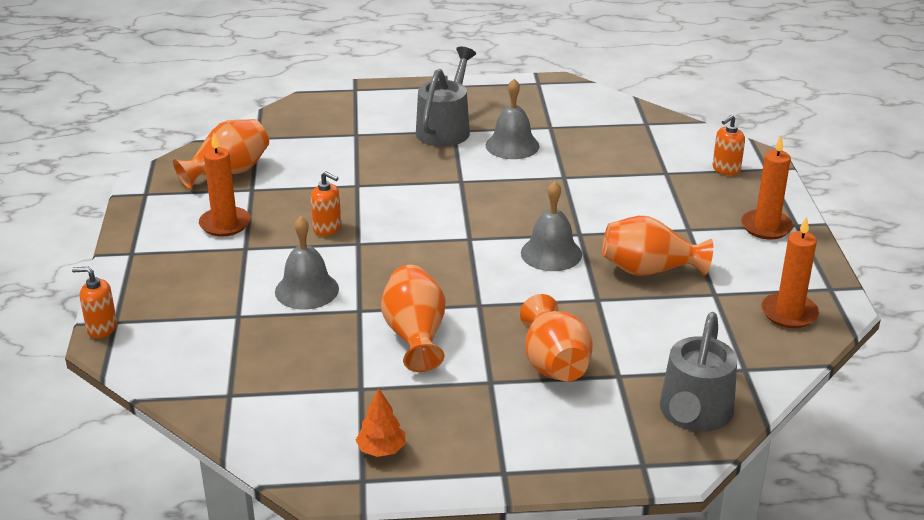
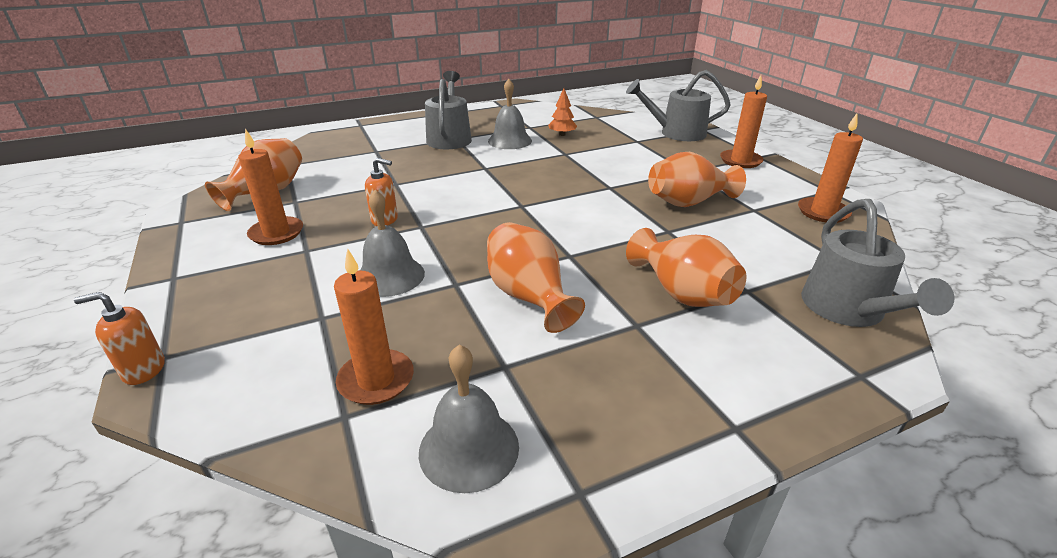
camera: 20 degrees left, 0 degrees up
(260, 375) = (376, 380): none -> orange candle
(381, 450) = (577, 439): orange tree -> orange tree (562, 134)
(551, 253) = (599, 204): grey bell -> grey bell (469, 448)
(726, 169) = (676, 133): orange soap dispenser -> grey watering can

